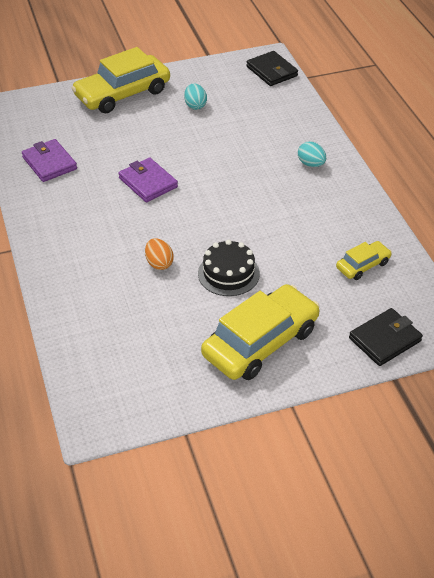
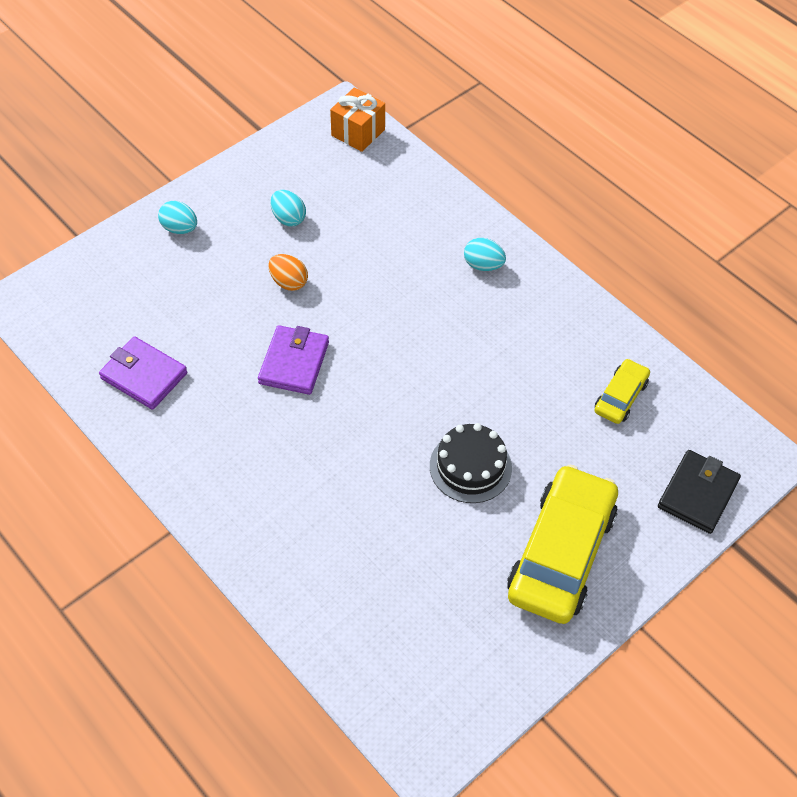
camera: 25 degrees left, 10 degrees up
(122, 93) = (179, 228): yellow car -> turquoise egg
(148, 182) = (294, 363): purple wallet -> purple wallet turned 75 degrees clockwise
(159, 263) = (377, 483): orange egg -> orange egg (288, 282)
(271, 71) = (358, 132): black wallet -> orange gift

